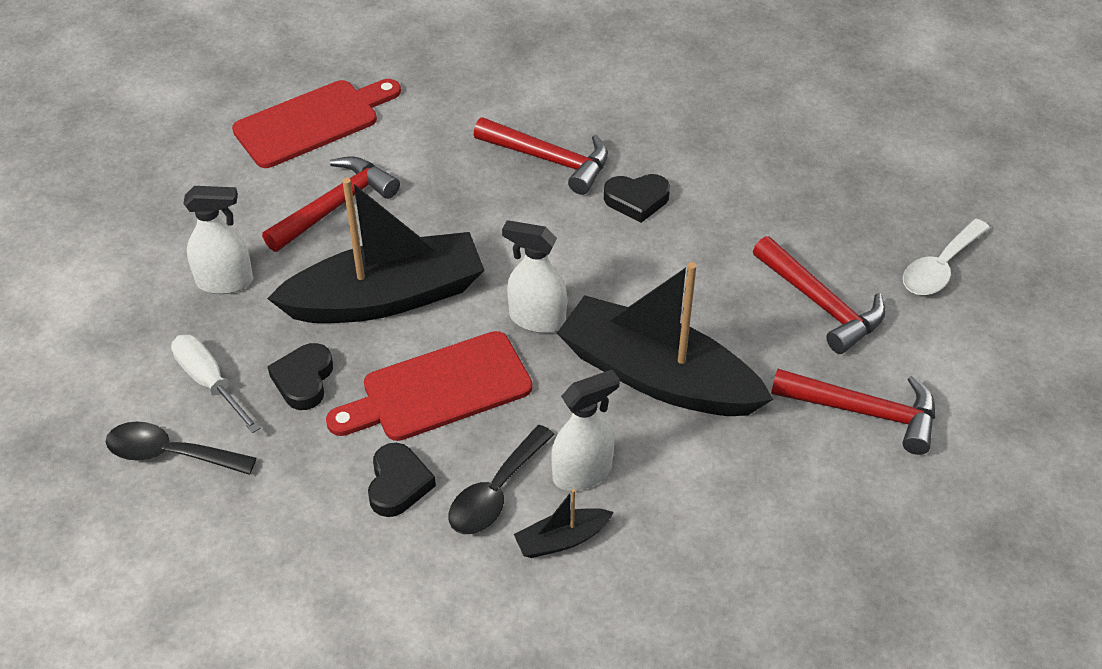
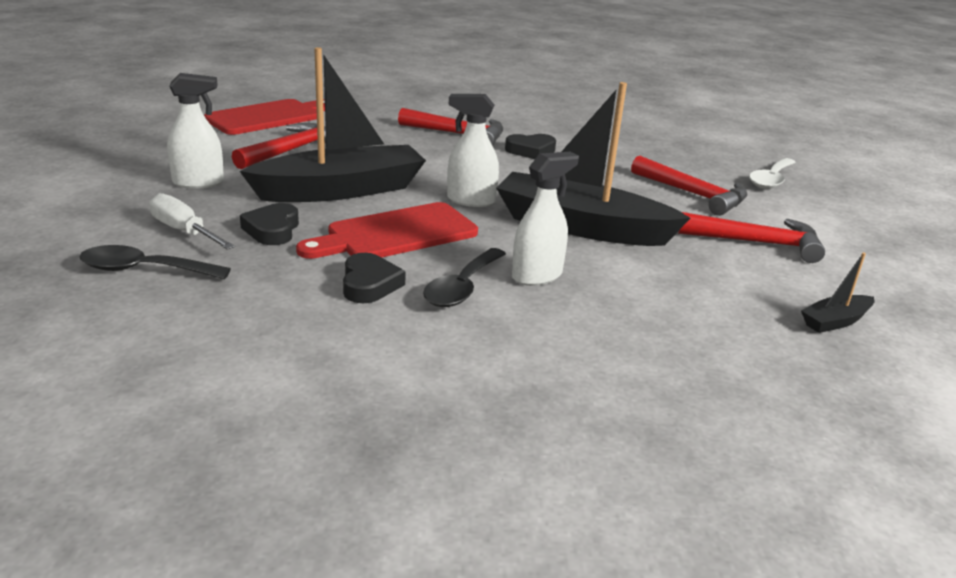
camera: 10 degrees left, 20 degrees down
(562, 540) = (532, 313): black boat -> black boat (835, 321)

